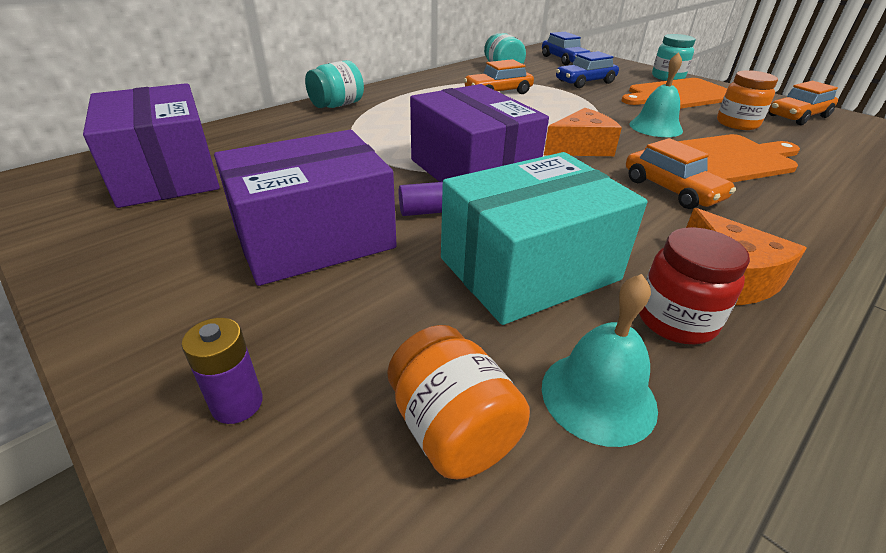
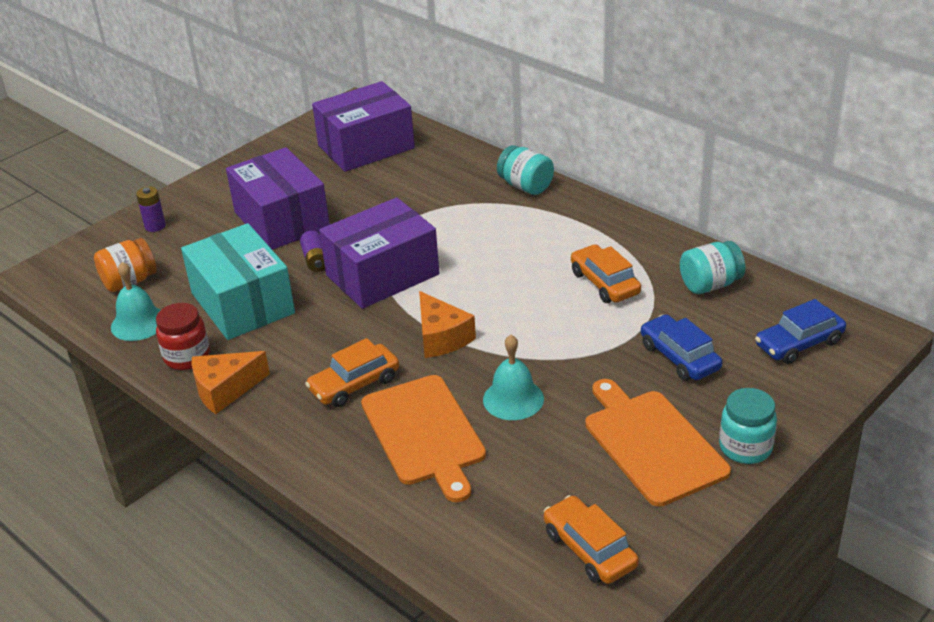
camera: 90 degrees right, 0 degrees up
(737, 124) = (542, 475): orange jar -> none

